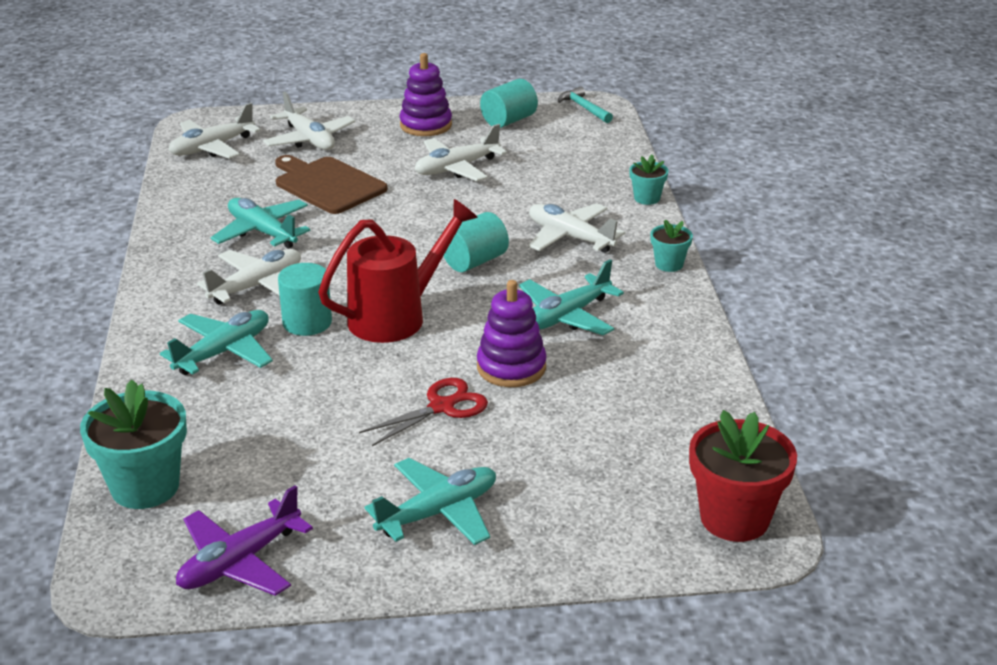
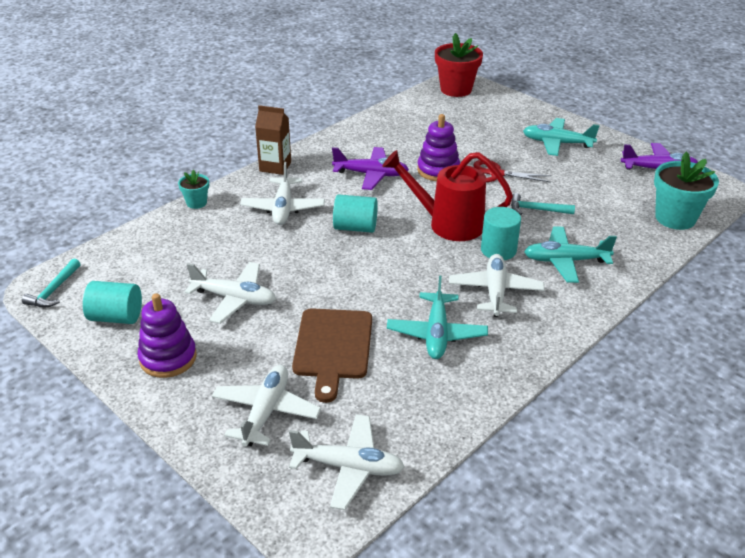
camera: 130 degrees left, 5 degrees up
(257, 286) = (495, 292): white plane -> white plane turned 90 degrees clockwise
(327, 390) = (537, 210): none -> turquoise hammer
(566, 316) = (371, 174): turquoise plane -> purple plane
(669, 264) = (275, 166): turquoise flower pot -> brown carton

